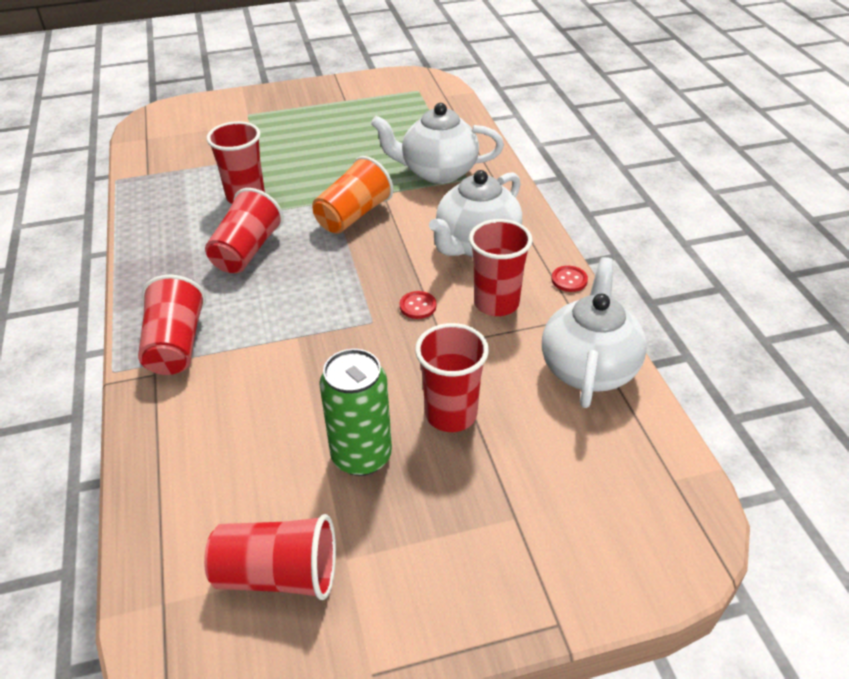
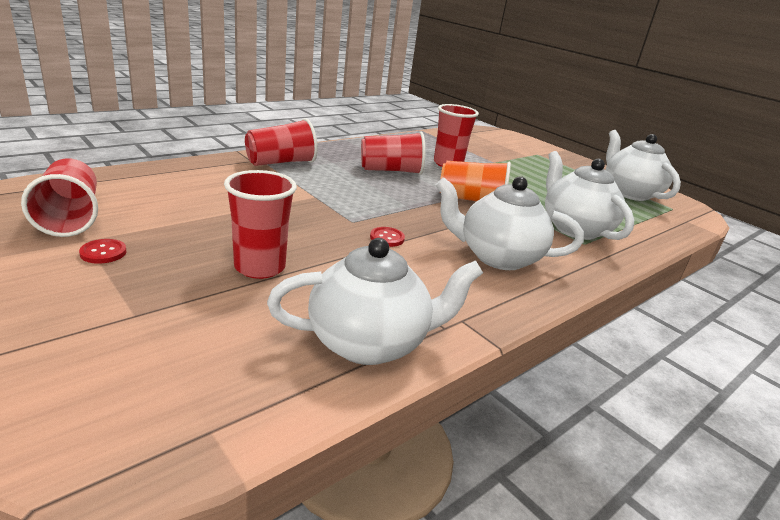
camera: 60 degrees right, 15 degrees down
(361, 456) = (196, 234): green can -> none
(375, 99) = (629, 193): none -> white teapot
(496, 303) = (424, 276): red cup -> none
(569, 280) = (500, 316): red button -> red button (103, 253)

